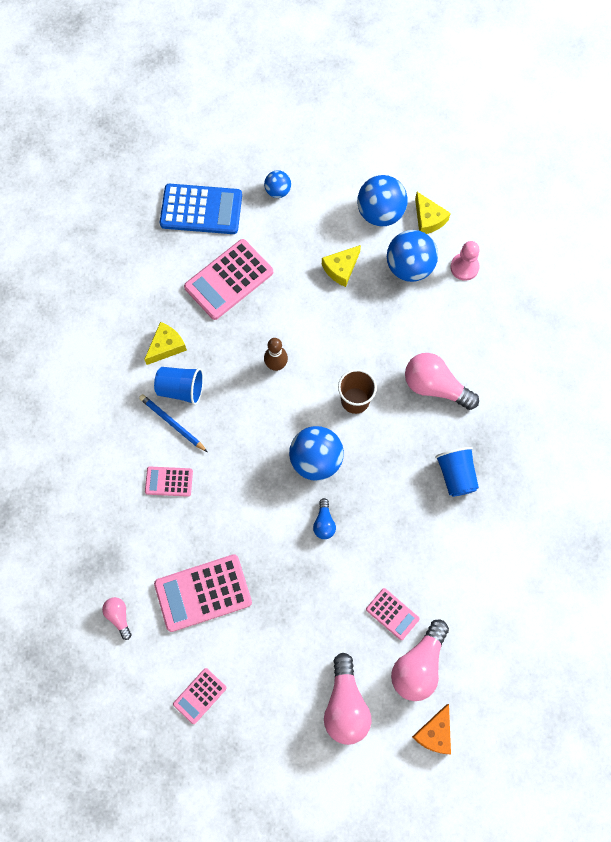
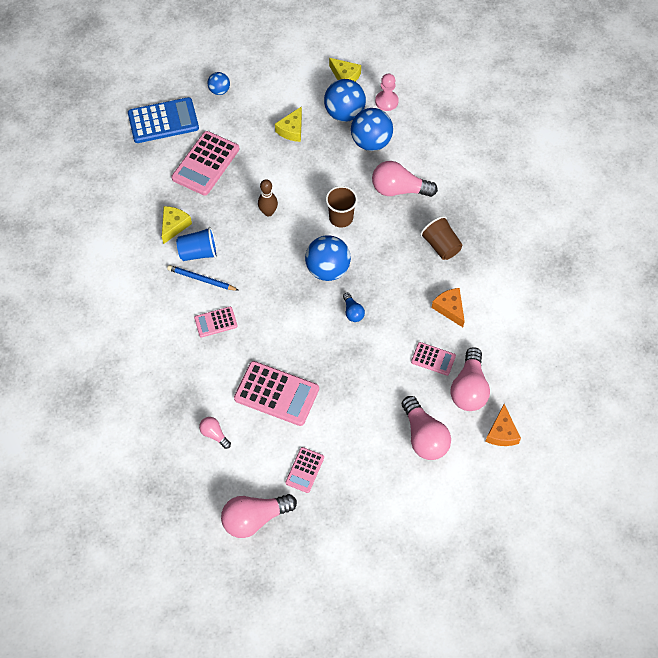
camera: 20 degrees left, 10 degrees down
(126, 732) = (255, 518): none -> pink light bulb
(203, 593) = (276, 394): pink calculator -> pink calculator turned 120 degrees counterclockwise
(380, 213) = (306, 83): blue ball -> blue ball (371, 142)
(435, 558) = (450, 308): none -> orange cheese
(456, 475) = (441, 246): blue cup -> brown cup

